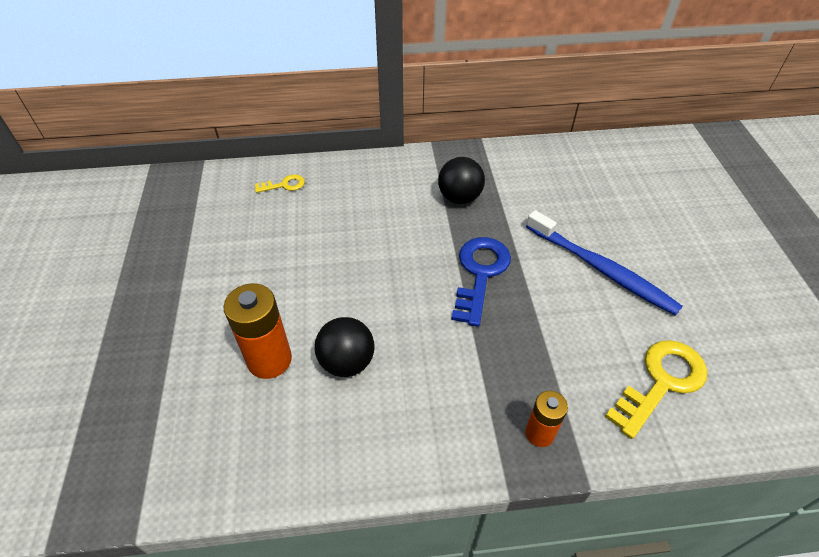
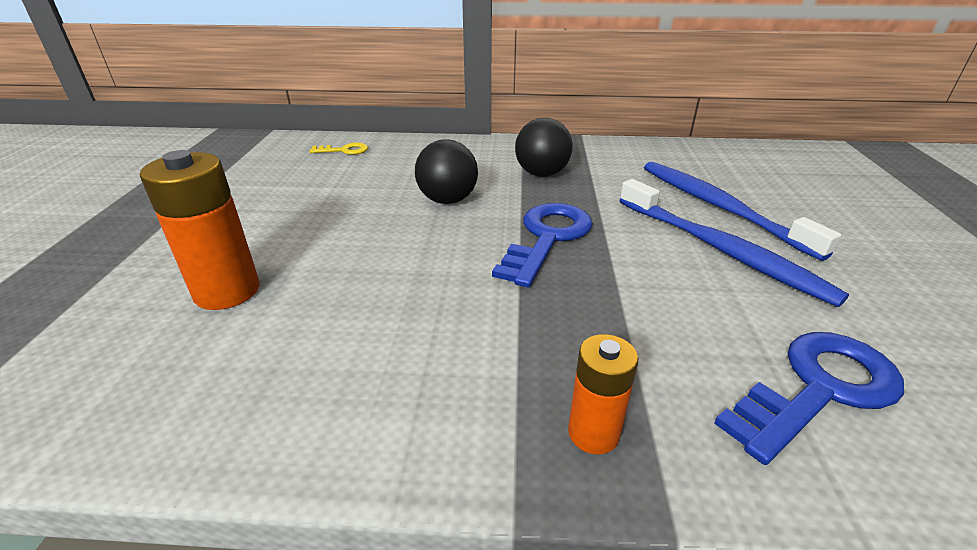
camera: 10 degrees right, 15 degrees down
(347, 362) = (328, 305): black ball -> black ball (447, 200)
(598, 222) = (719, 207): none -> blue toothbrush
(661, 382) = (818, 389): yellow key -> blue key

